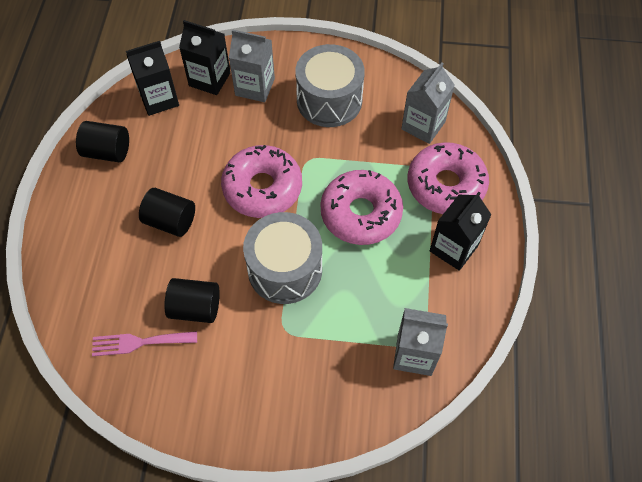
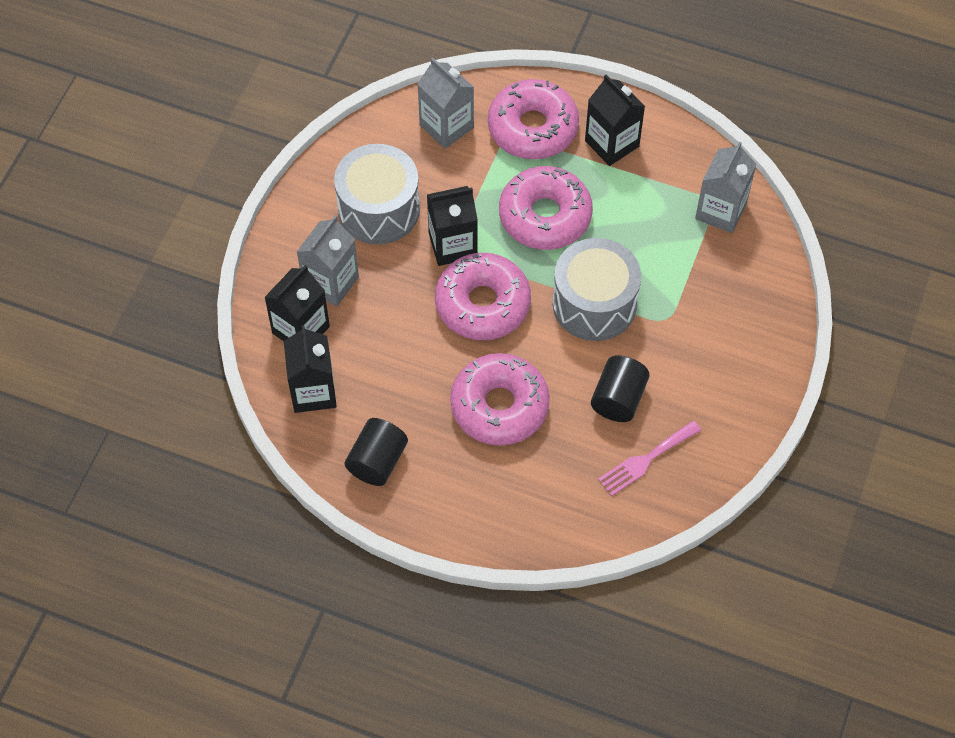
camera: 75 degrees left, 0 degrees up
(139, 342) = (646, 460): pink fork -> pink fork turned 45 degrees clockwise
(170, 221) = (499, 406): black cylinder -> pink donut
(312, 155) = (452, 245): none -> black carton

